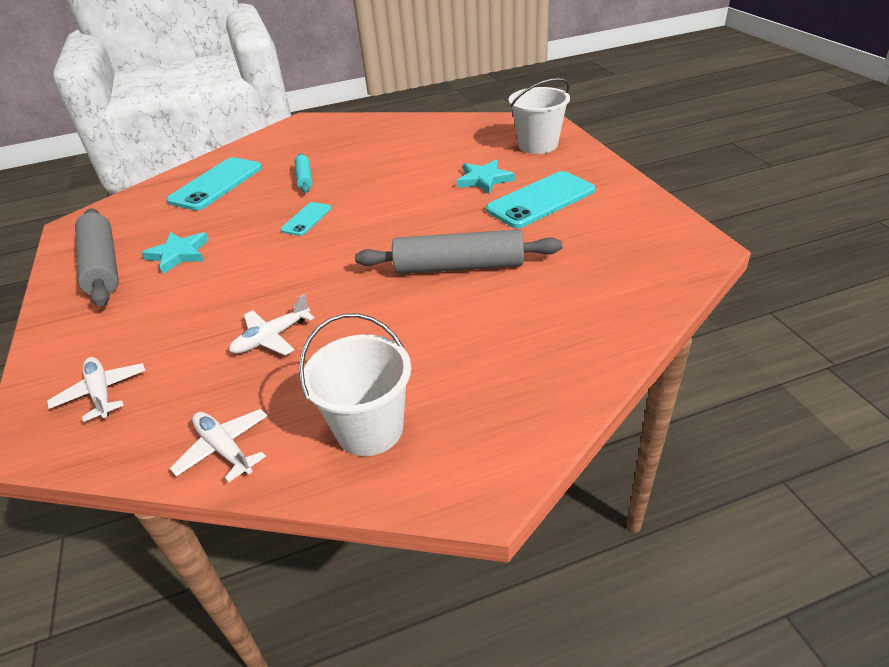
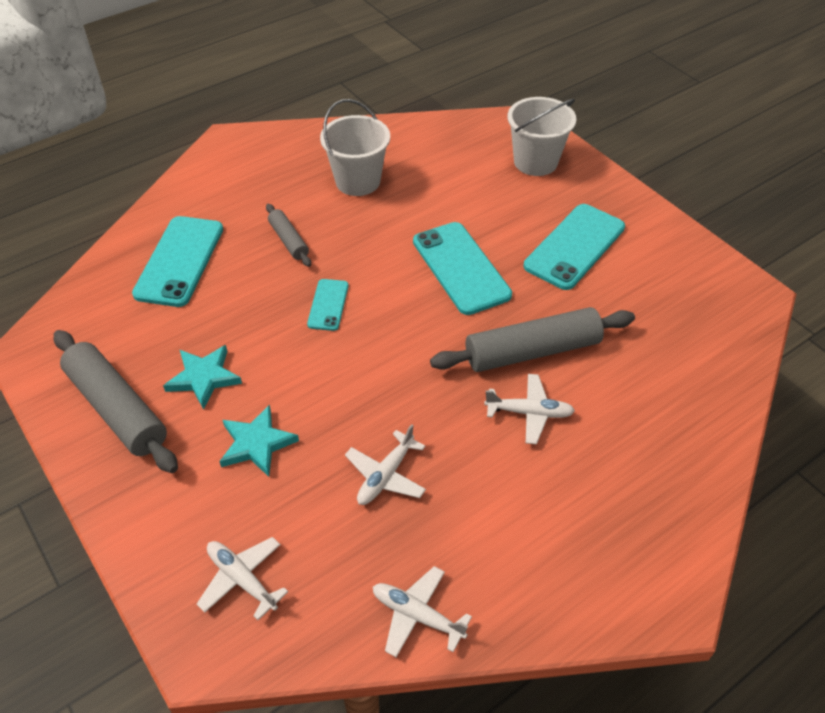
camera: 20 degrees left, 10 degrees up
(305, 178) = (289, 240): turquoise rolling pin -> grey rolling pin
(369, 429) = (544, 563): white bucket -> white bucket (358, 181)
(429, 310) = (529, 413): none -> white plane
(431, 206) = (461, 268): none -> turquoise phone
(484, 180) = (501, 222): turquoise star -> turquoise star (257, 444)

